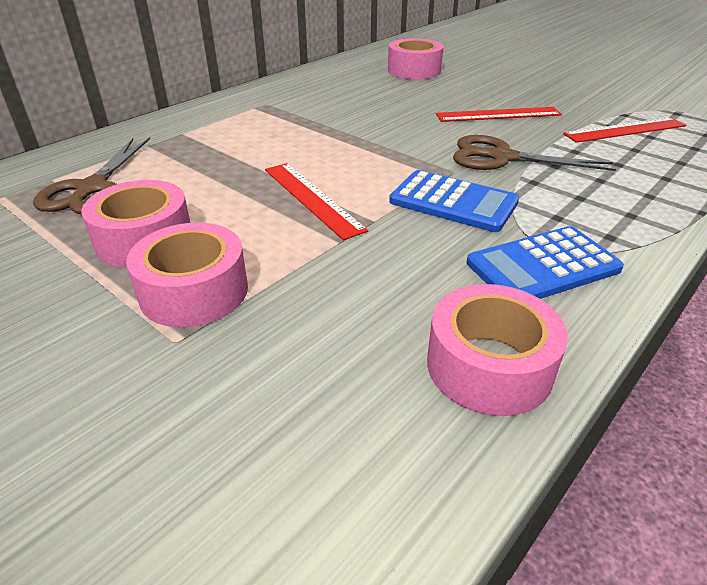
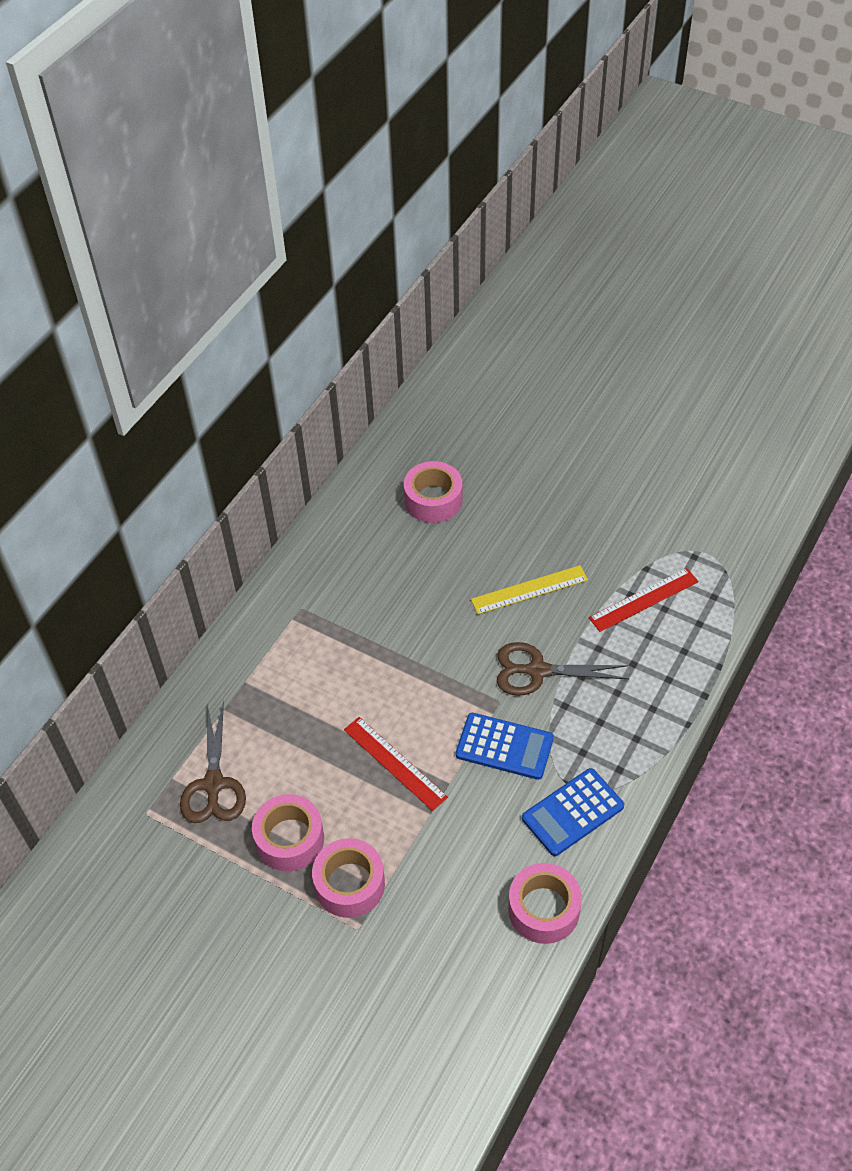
camera: 10 degrees left, 15 degrees up
(498, 114) = (529, 590): red ruler -> yellow ruler

